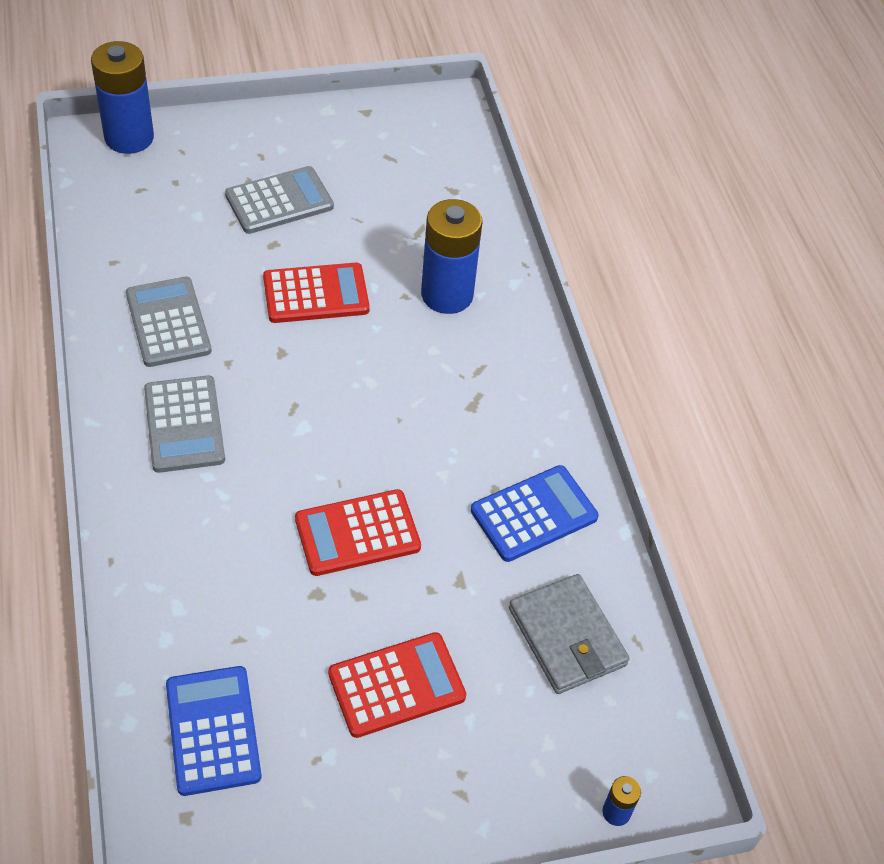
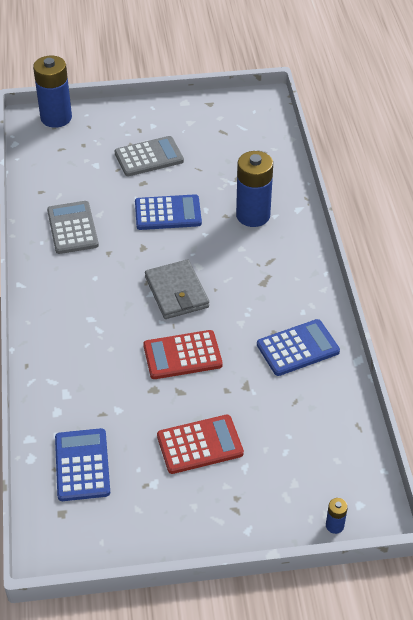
camera: 10 degrees right, 5 degrees down
(184, 425) = (78, 288): grey calculator -> none
(316, 294) = (168, 213): red calculator -> blue calculator
(567, 637) = (312, 421): grey wallet -> grey wallet (177, 292)

